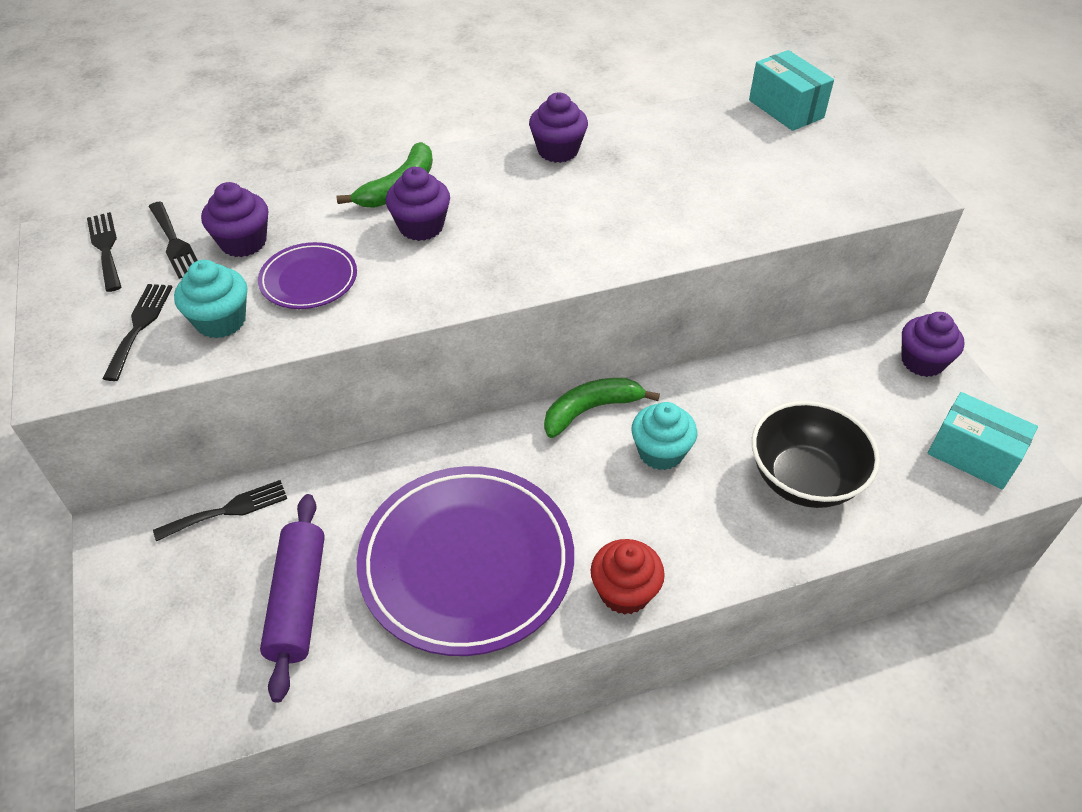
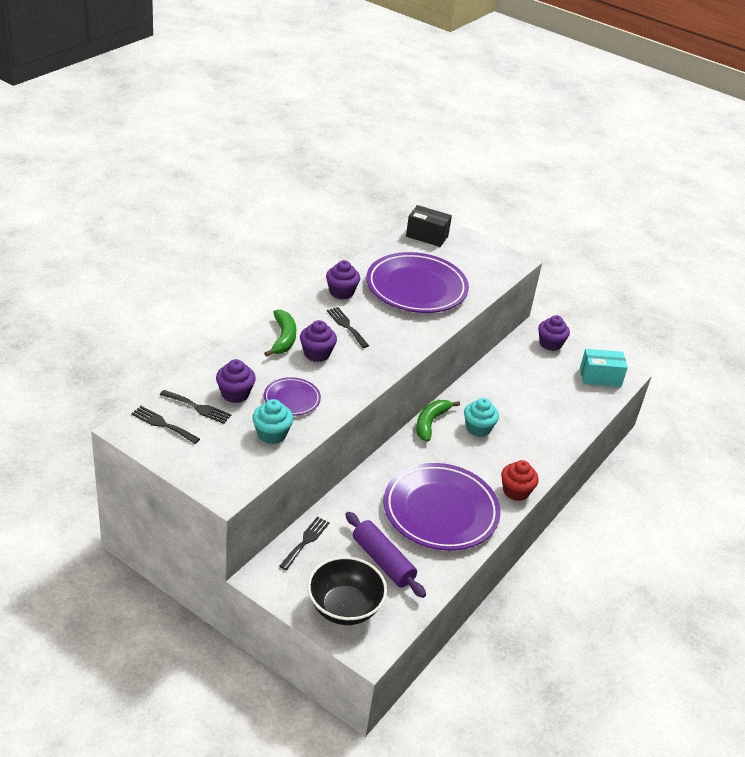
camera: 40 degrees left, 10 degrees down
(139, 326) = (233, 453): black fork -> black fork (346, 326)
(686, 180) = (416, 288): none -> purple plate
(786, 109) = (427, 236): turquoise box -> black box
(804, 479) = (545, 414): black bowl -> black bowl (344, 607)

